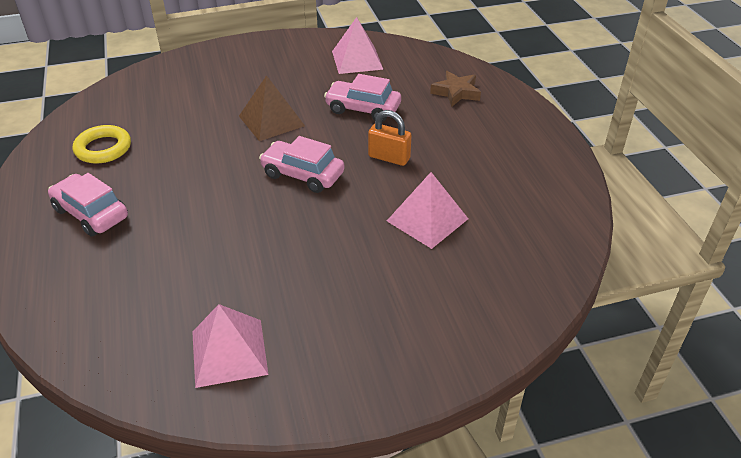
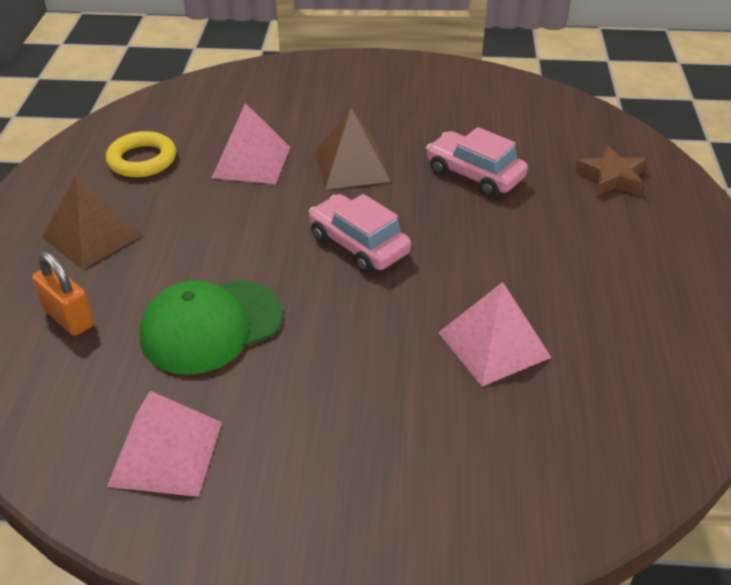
camera: 20 degrees right, 0 degrees up
(91, 213) = (92, 236): pink car -> brown pyramid
(220, 256) = (211, 326): none -> green cap
(357, 60) = (496, 108): pink pyramid -> pink pyramid (251, 162)
(389, 157) = (480, 247): orange padlock -> orange padlock (69, 317)

